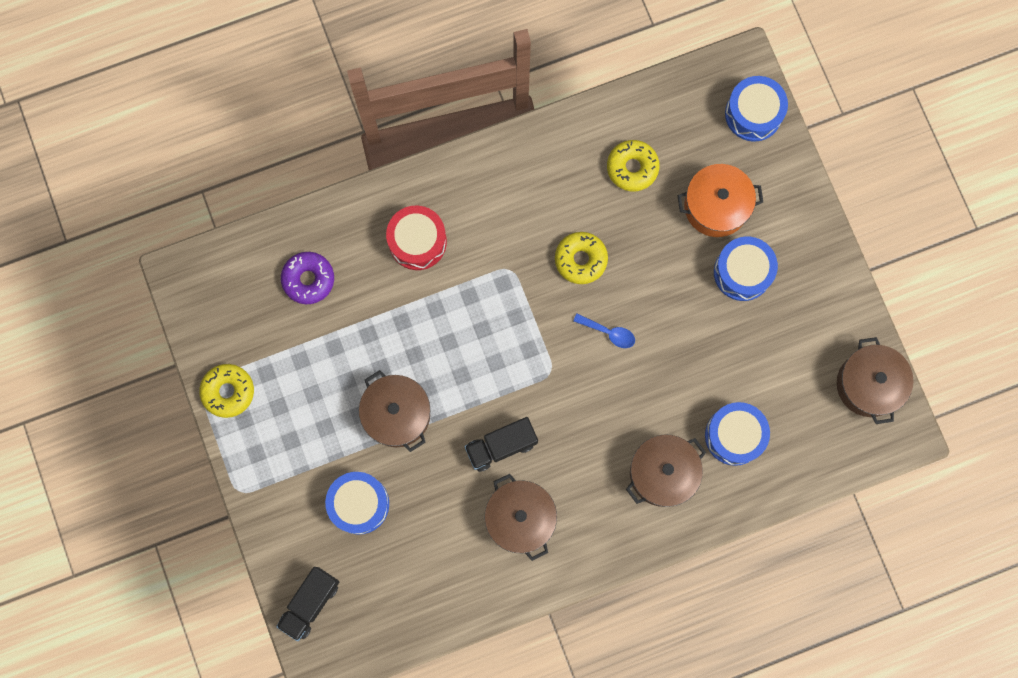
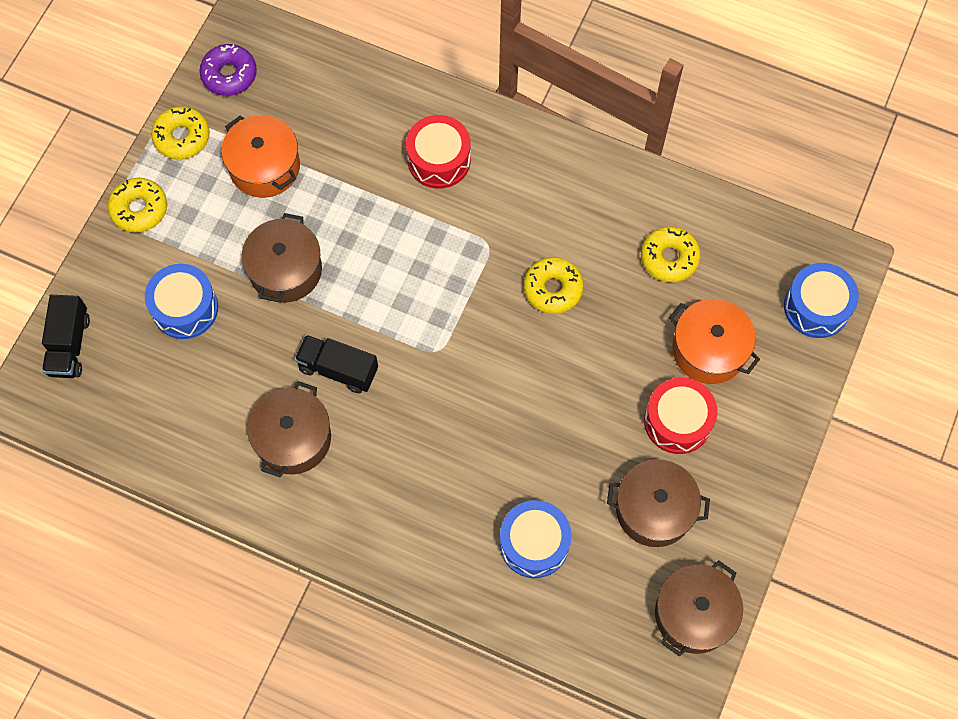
camera: 45 degrees right, 10 degrees down
(254, 468) = (139, 209): none -> yellow donut
(307, 358) = (264, 167): none -> orange pot
(308, 279) = (327, 113): purple donut -> purple donut (229, 75)
(310, 603) = (69, 345): black truck -> black truck turned 75 degrees counterclockwise
(608, 333) = (516, 365): blue spoon -> none
(662, 473) = (443, 515): brown pot -> brown pot (654, 509)
(742, 272) = (677, 421): blue drum -> red drum

